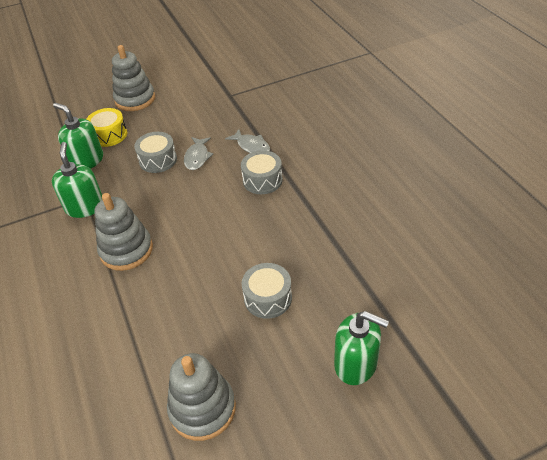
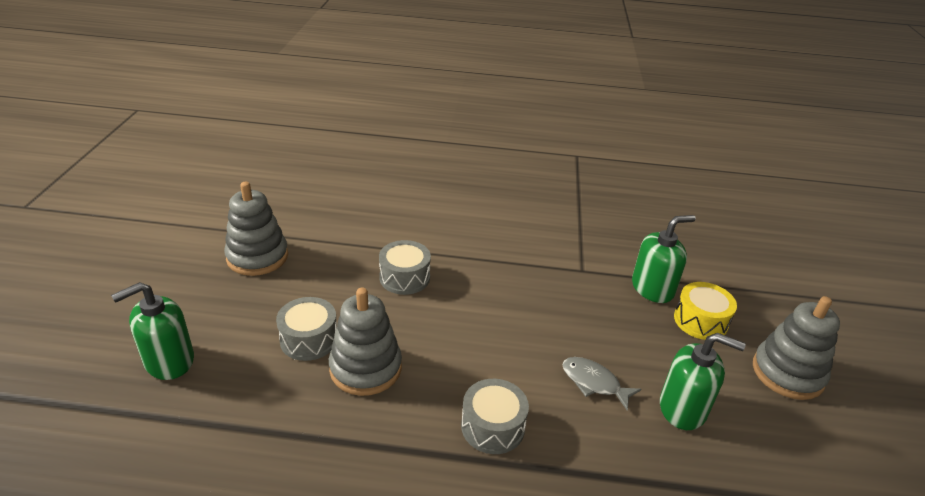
camera: 115 degrees right, 10 degrees down
(85, 207) = (566, 266): green soap dispenser -> green soap dispenser (683, 408)
(126, 250) = (473, 273): grey stacking toy -> grey stacking toy (365, 368)
(158, 160) = (614, 344): grey drum -> grey drum (404, 277)
(251, 146) = (580, 453): grey fish -> none

